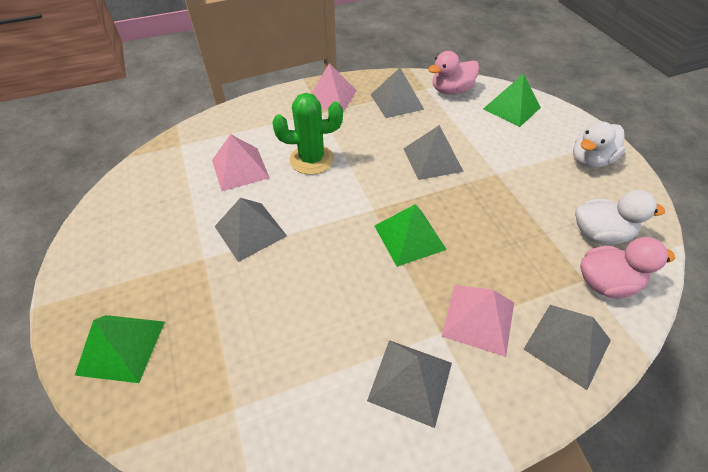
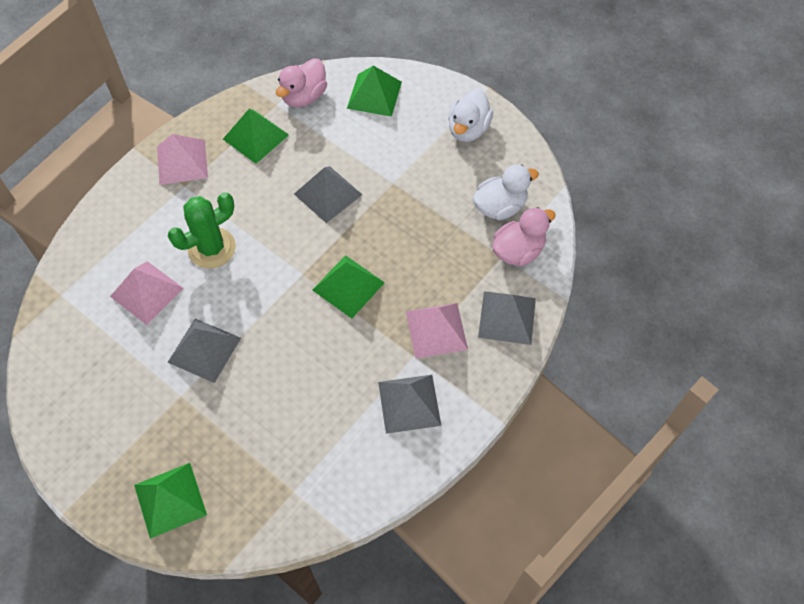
camera: 30 degrees left, 10 degrees up
(396, 101) = (255, 137): grey pyramid -> green pyramid

